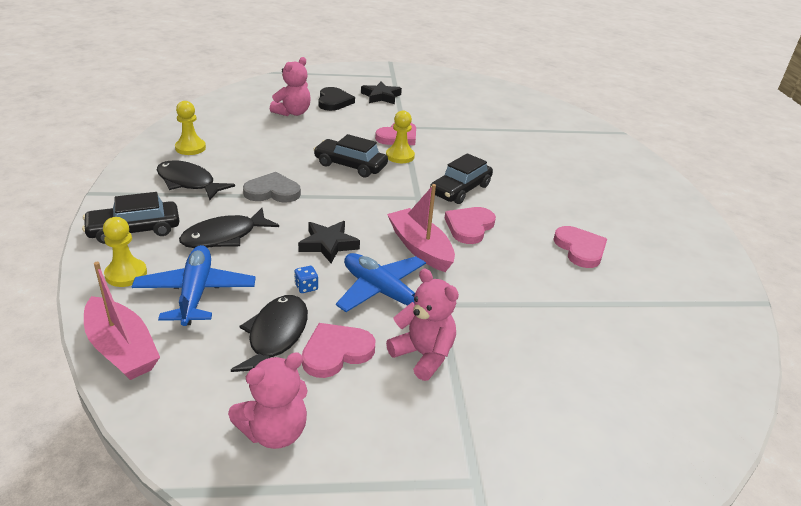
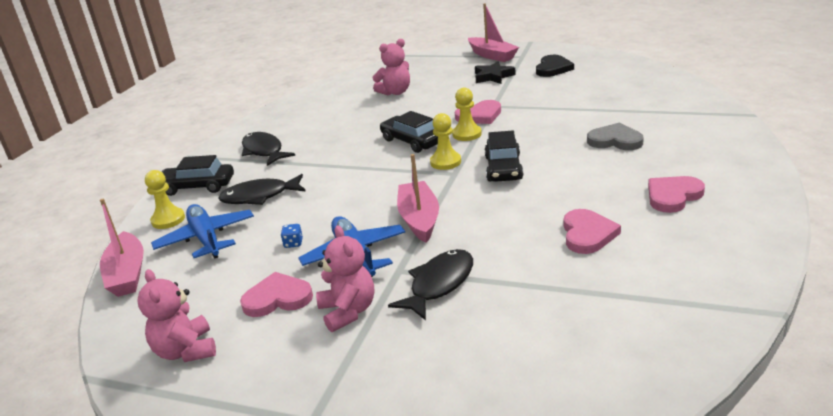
camera: 30 degrees right, 5 degrees down
(190, 148) = (286, 122): yellow pawn -> yellow pawn (445, 162)
(195, 293) = (206, 239): blue plane -> blue plane turned 45 degrees counterclockwise
(272, 191) = (325, 161): grey heart -> grey heart (615, 140)
(275, 432) = (186, 351): pink teddy bear -> pink teddy bear turned 75 degrees clockwise
(276, 336) = (241, 279): black fish -> black fish (439, 284)
(328, 244) = (339, 210): black star -> none
(334, 101) = (442, 82): black heart -> black heart (553, 68)
(364, 75) = (492, 55): none -> pink boat
(460, 189) = (503, 168): black car -> black car turned 60 degrees counterclockwise
(469, 227) = (484, 204): pink heart -> pink heart (673, 196)

